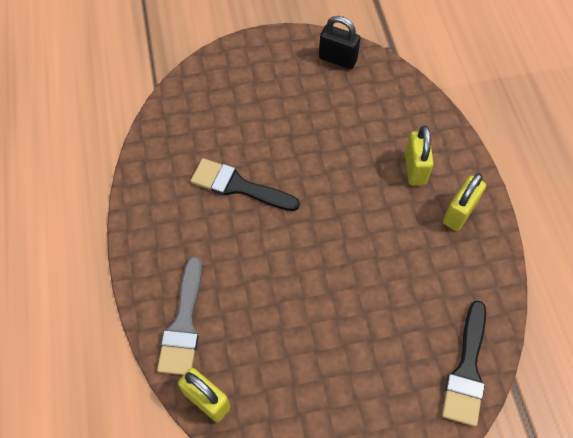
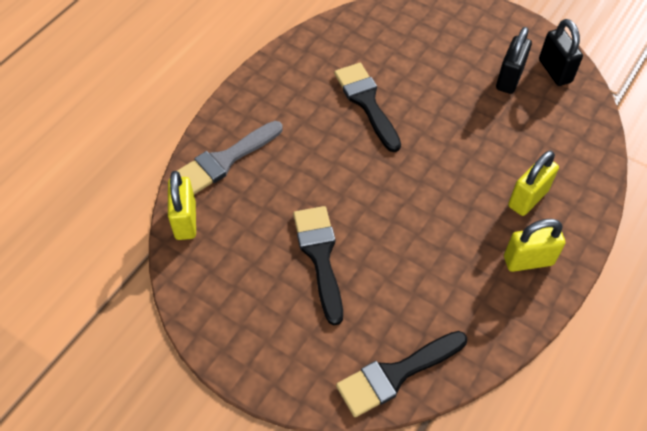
camera: 45 degrees right, 5 degrees down
(315, 88) = (509, 79): none -> black padlock
(332, 334) = (320, 256): none -> black brush

